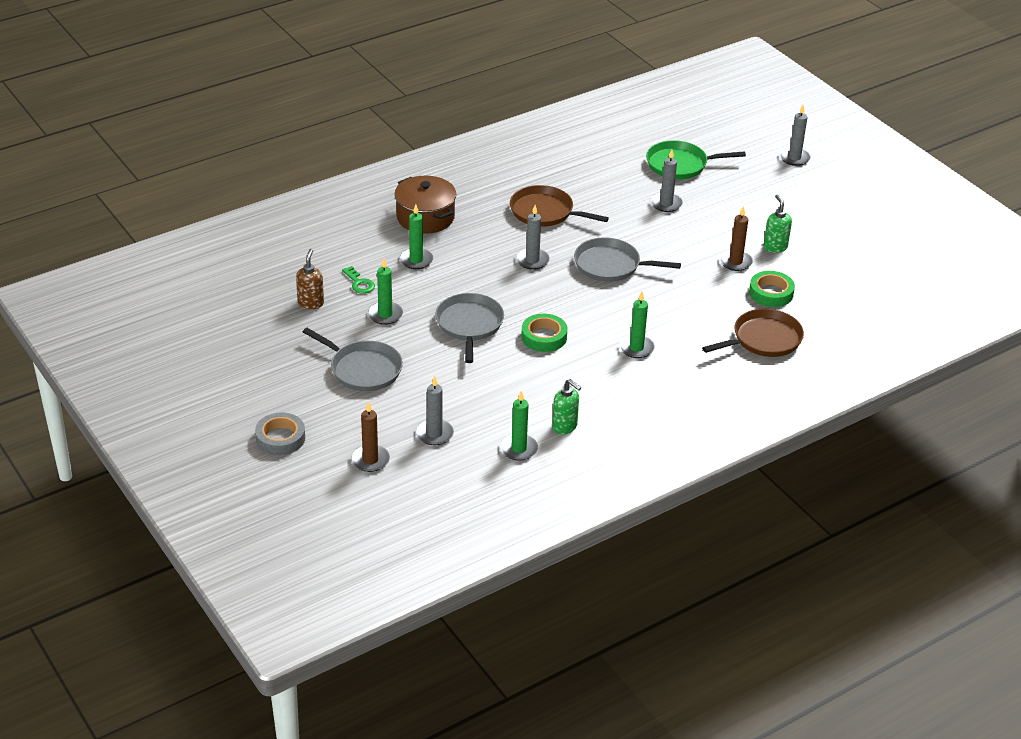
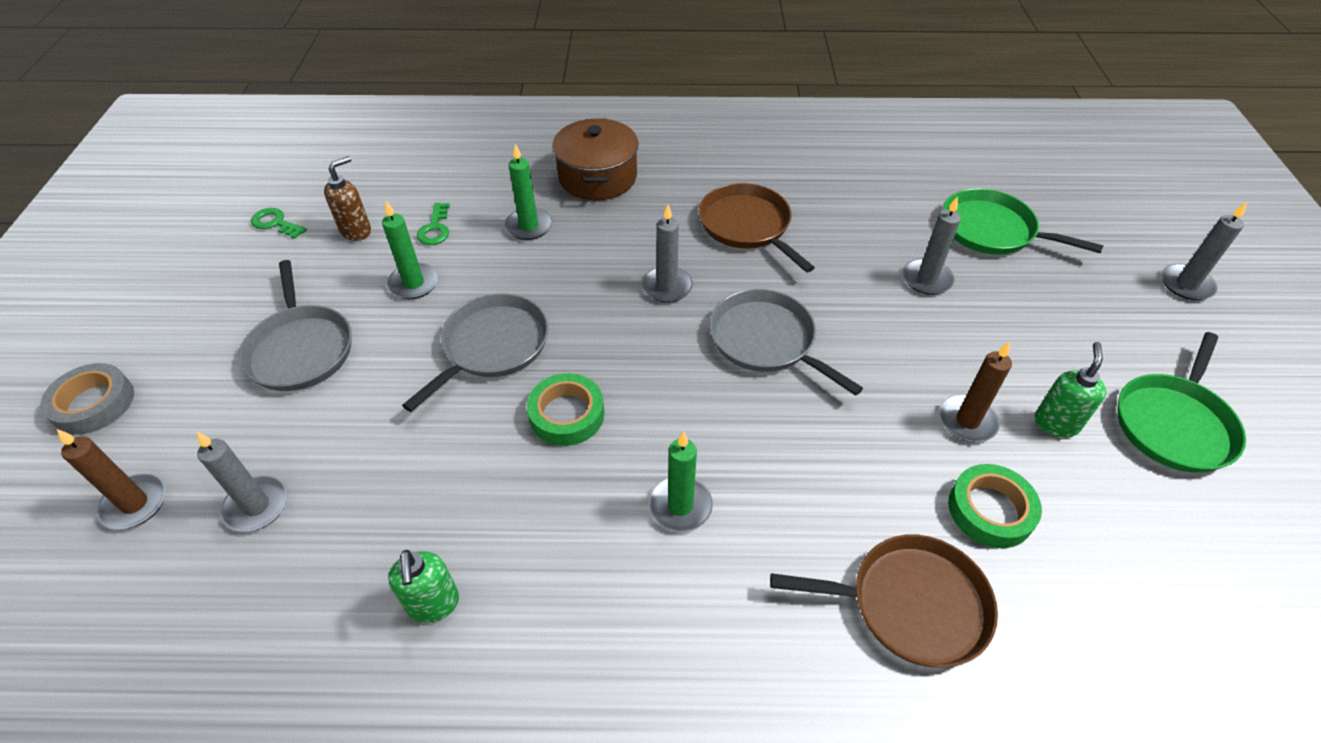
camera: 35 degrees right, 10 degrees up
(251, 319) = (275, 223): none -> green key
(519, 449) = (327, 608): green candle -> none
(825, 226) = (1173, 423): none -> green pan

